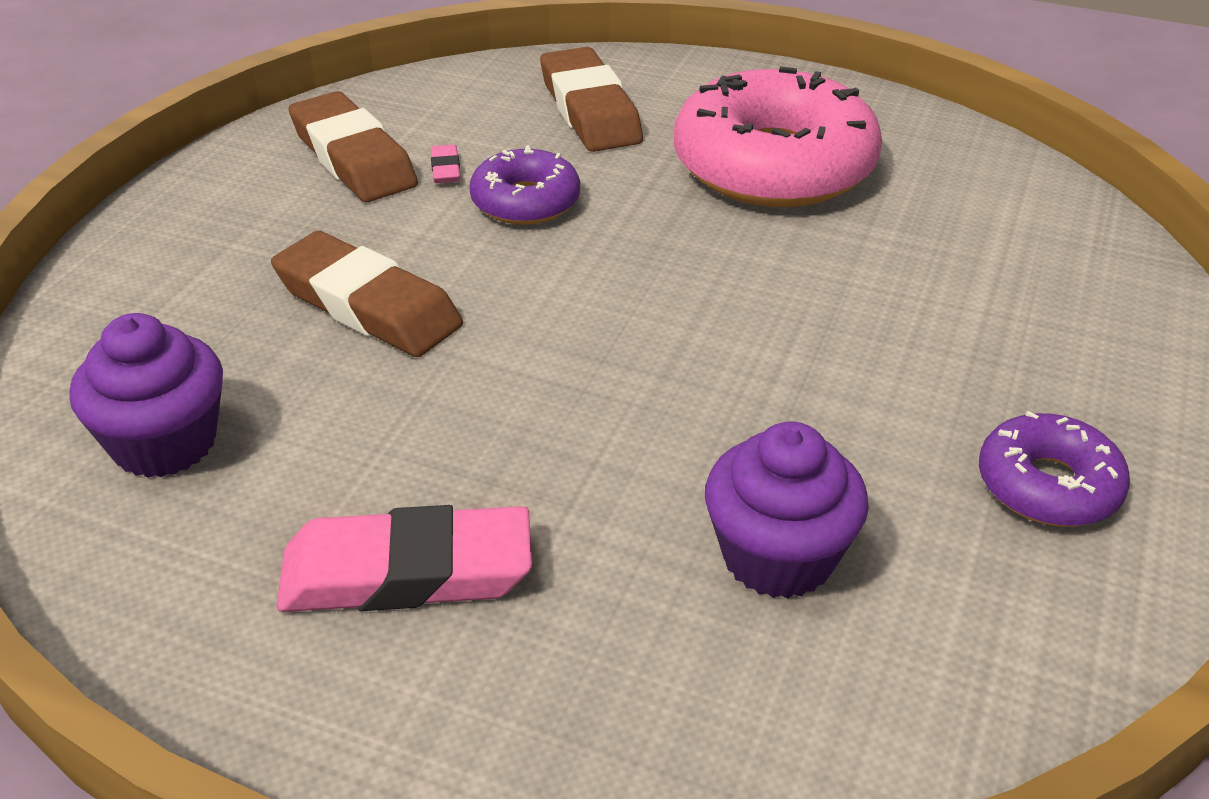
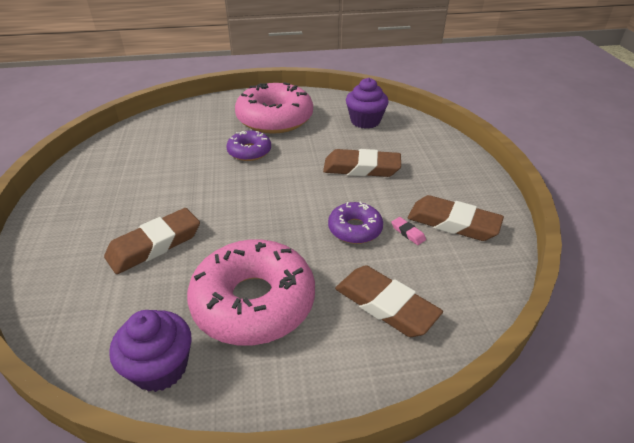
camera: 150 degrees right, 0 degrees up
(407, 573) = (275, 119): pink eraser -> pink donut
(778, 556) = (182, 147): purple cupcake -> purple cupcake (160, 367)
(917, 295) = (154, 245): none -> brown eraser
(1048, 486) = (99, 188): purple donut -> purple donut (249, 151)

